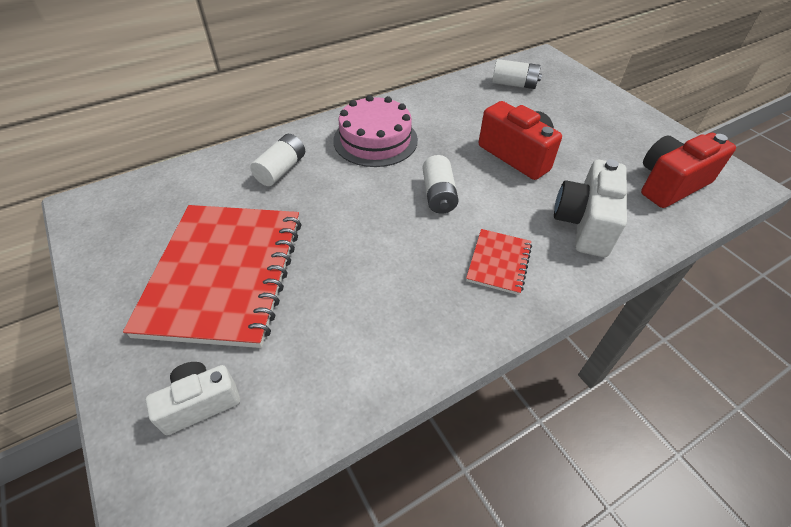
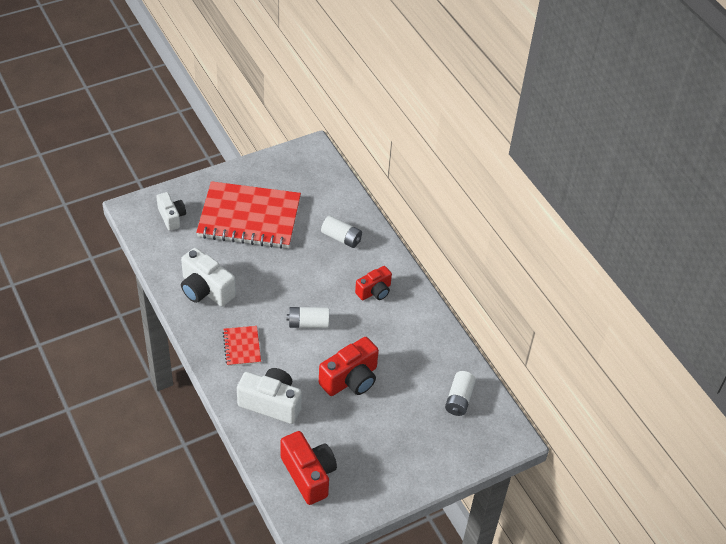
camera: 90 degrees right, 0 degrees up
(375, 140) = (374, 291): pink cake -> red camera
(391, 322) = (205, 290): none -> white camera
(498, 263) = (242, 347): red notebook -> red notebook turned 60 degrees clockwise

